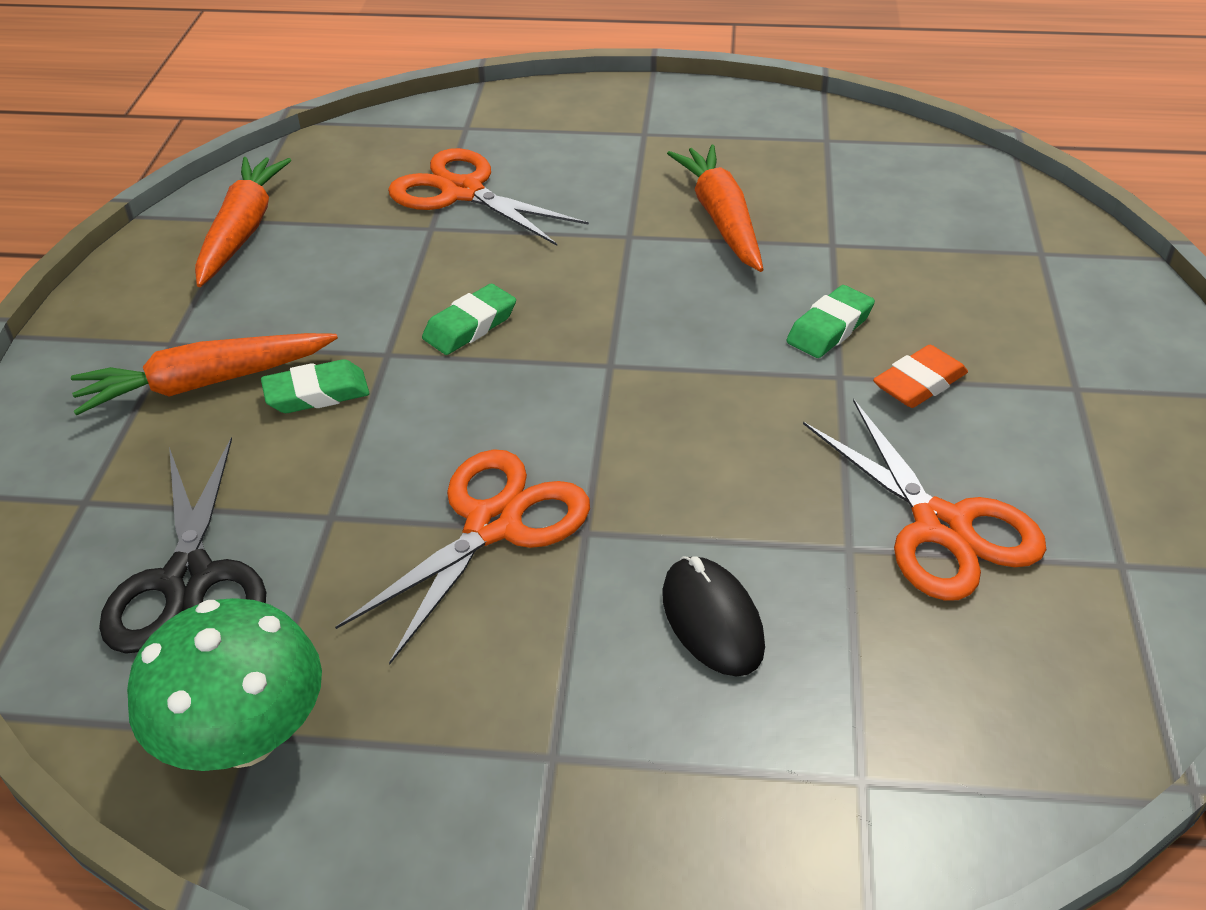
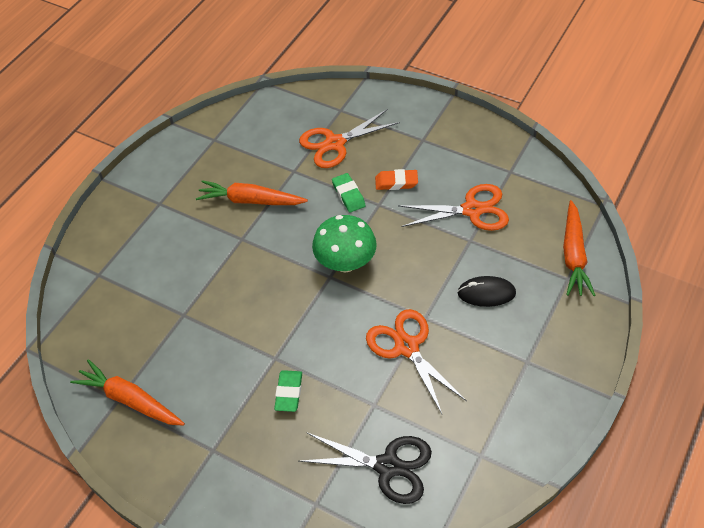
camera: 65 degrees left, 10 degrees up
(205, 383) = (255, 439): orange carrot -> orange carrot (573, 255)
(245, 738) = (482, 459): green mushroom -> green mushroom (345, 263)
(462, 192) = (160, 293): orange scissors -> orange scissors (334, 143)
(470, 326) = (273, 320): green eraser -> none
(919, 383) = (396, 182): orange eraser -> orange eraser turned 75 degrees counterclockwise

